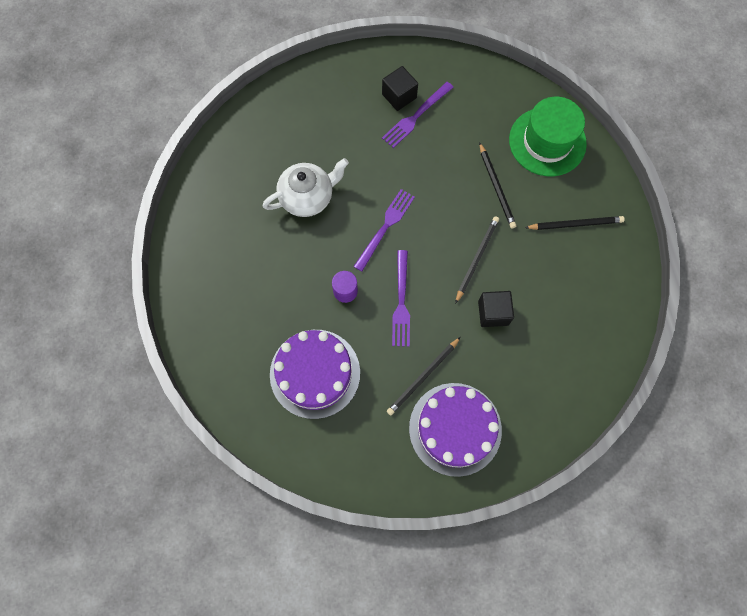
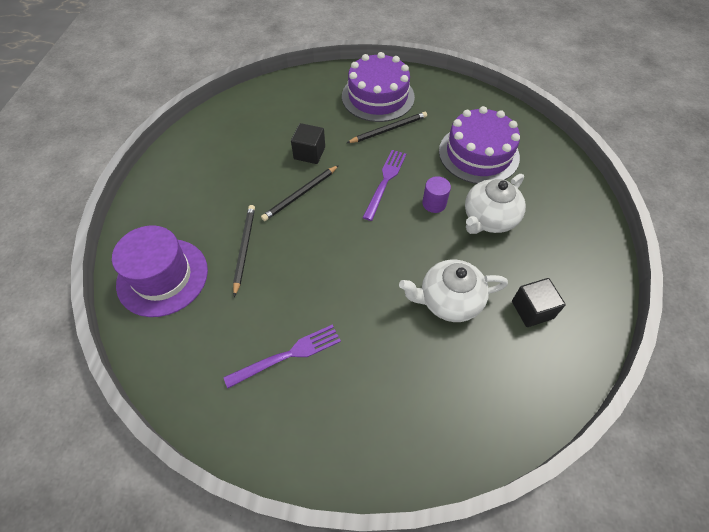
camera: 160 degrees left, 15 degrees down
(289, 290) = (489, 219): none -> white teapot
(385, 227) = (375, 245): purple fork -> none
(399, 96) = (295, 390): black cube -> black cube (532, 310)
(547, 142) = (162, 277): green hat -> purple hat
(575, 224) = (193, 195): black pencil -> none

